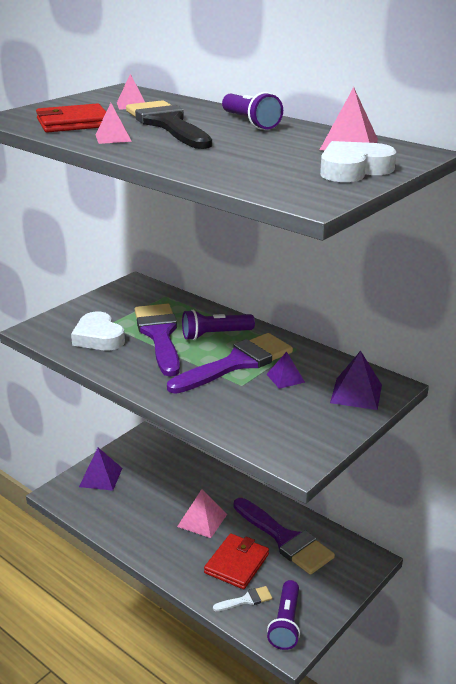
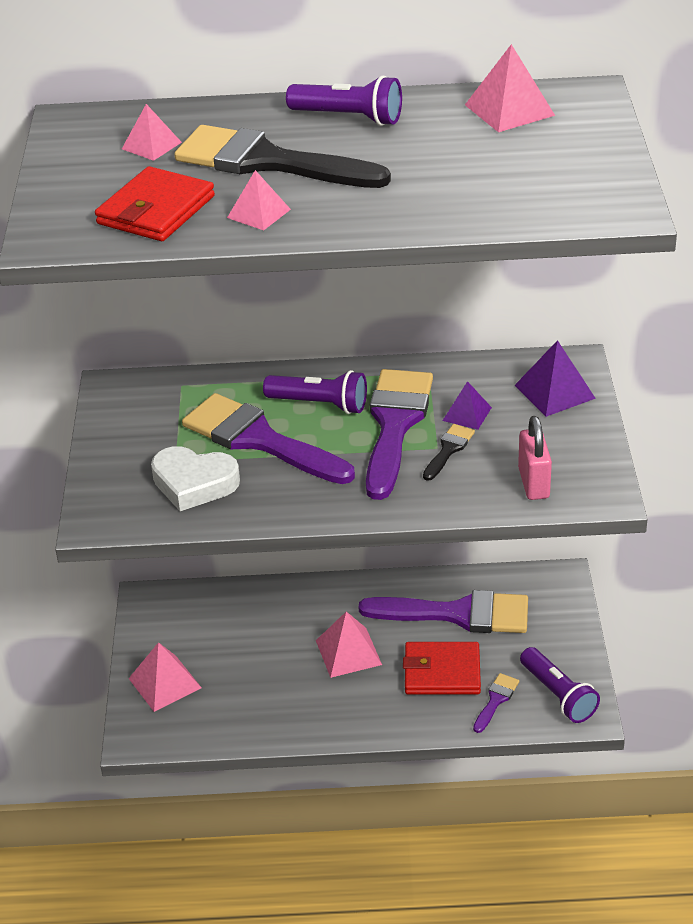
camera: 40 degrees left, 10 degrees up
(101, 477) = (165, 683): purple pyramid -> pink pyramid
(215, 335) = (320, 404): purple flashlight -> purple flashlight turned 105 degrees counterclockwise
(237, 563) = (442, 672): red wallet -> red wallet turned 75 degrees counterclockwise
(246, 389) = (448, 450): none -> black brush
(246, 600) = (496, 700): white brush -> purple brush
(266, 432) = (534, 483): none -> pink padlock
(353, 170) = (580, 148): white heart -> none

